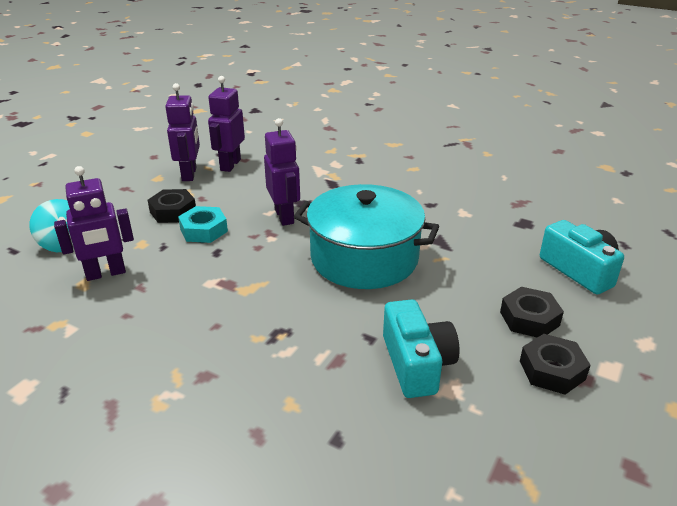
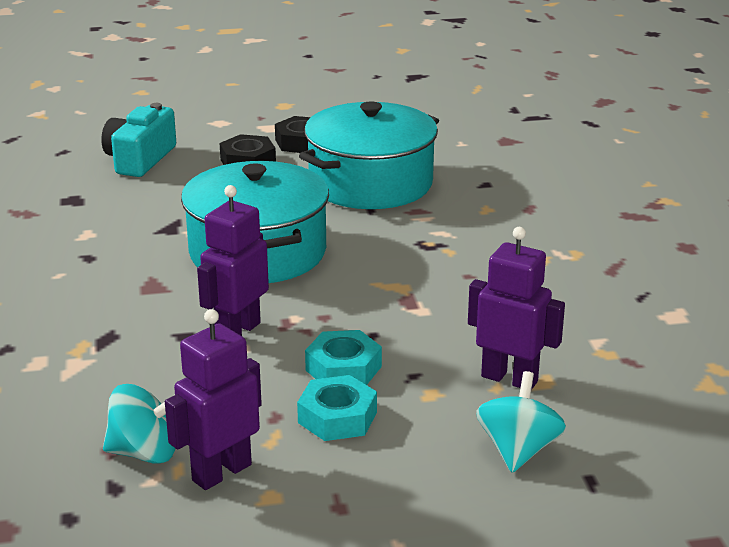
camera: 130 degrees left, 5 degrees down
(173, 211) = (337, 417): black nut -> turquoise nut
(230, 165) = (145, 453): purple robot -> turquoise spinning top
(416, 363) = (370, 183): turquoise camera -> turquoise pot

